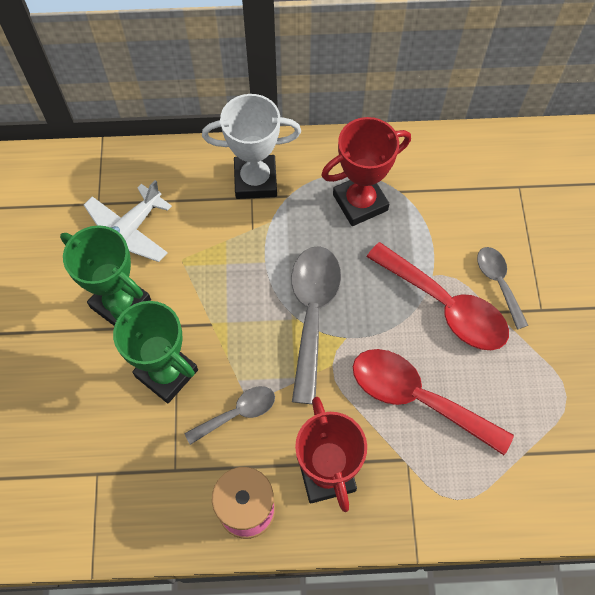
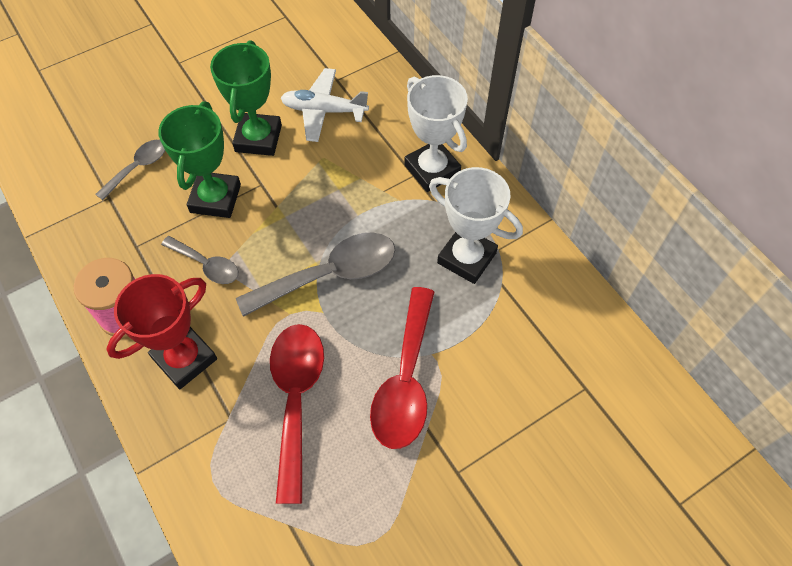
camera: 60 degrees right, 5 degrees down
(360, 202) = (466, 258): red trophy -> white trophy
(498, 283) = (461, 418): grey spoon -> grey spoon (138, 168)

